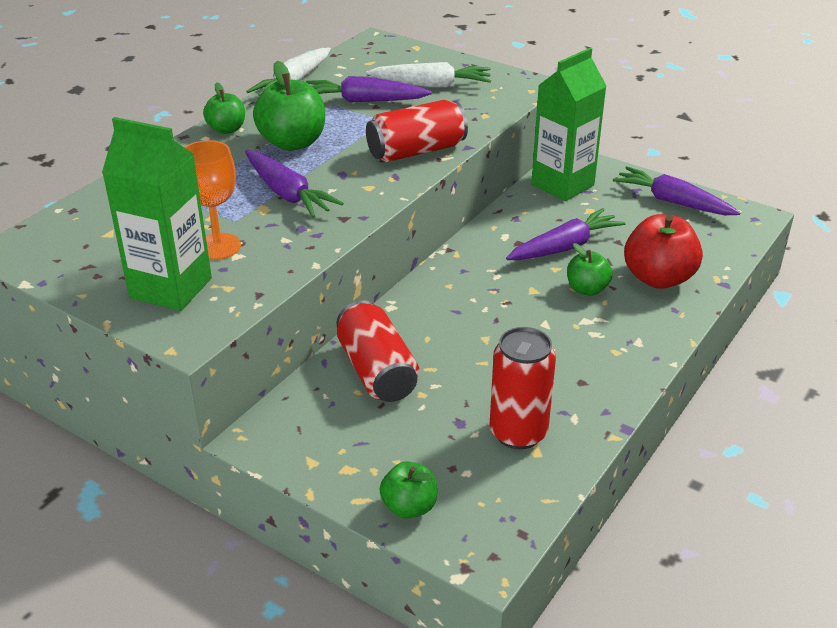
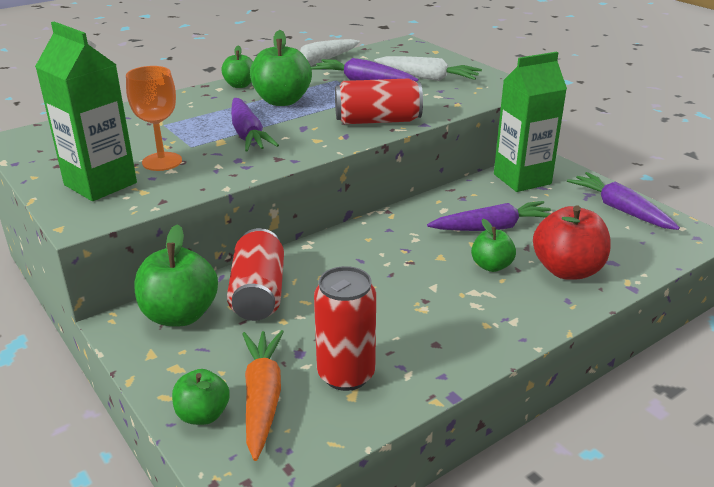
camera: 20 degrees right, 5 degrees down
(311, 413) = (180, 315): none -> green apple
(455, 476) = (262, 398): none -> orange carrot

